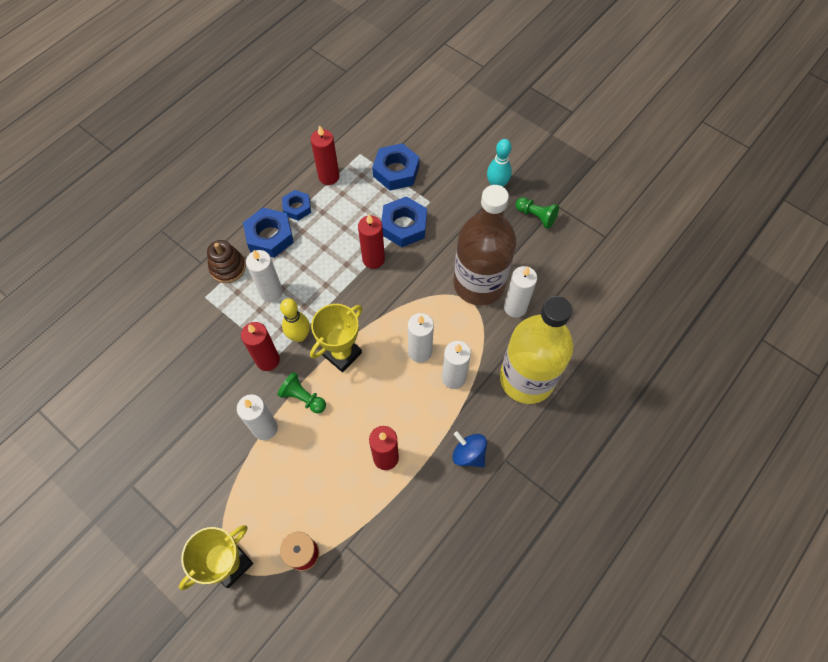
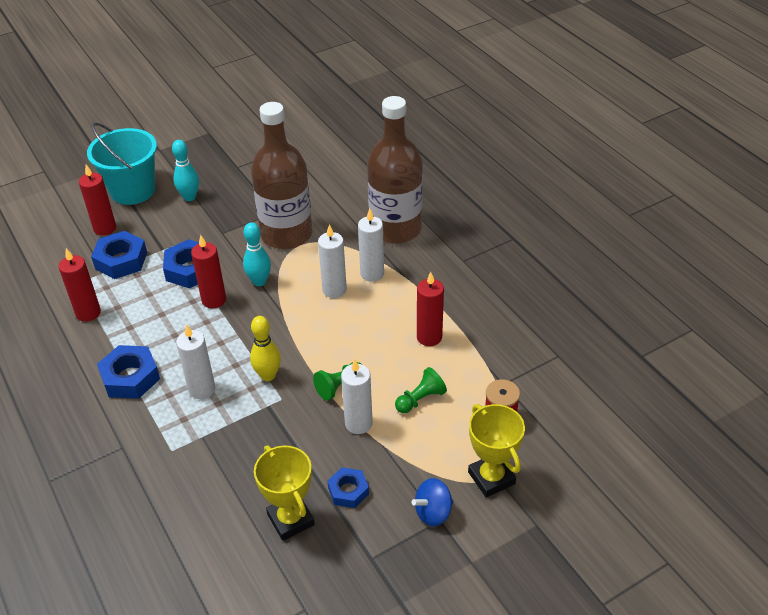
camera: 70 degrees left, 20 degrees down
(228, 267) = (146, 422): brown stacking toy -> none
(268, 360) = (282, 407): red candle -> red candle (105, 228)
(297, 208) = (109, 347): blue nut -> blue nut (348, 491)
(342, 354) = (306, 346): yellow trophy -> yellow trophy (290, 519)
(408, 285) = (259, 281): none -> turquoise bowling pin
(468, 454) = (448, 281): blue spinning top -> blue spinning top (433, 512)
(486, 139) = (133, 190): none -> turquoise bucket
(515, 307) = (324, 218): white candle -> none
(526, 379) = (395, 229): yellow bottle -> brown bottle
(536, 216) = (240, 182): green pawn -> green pawn (420, 399)

